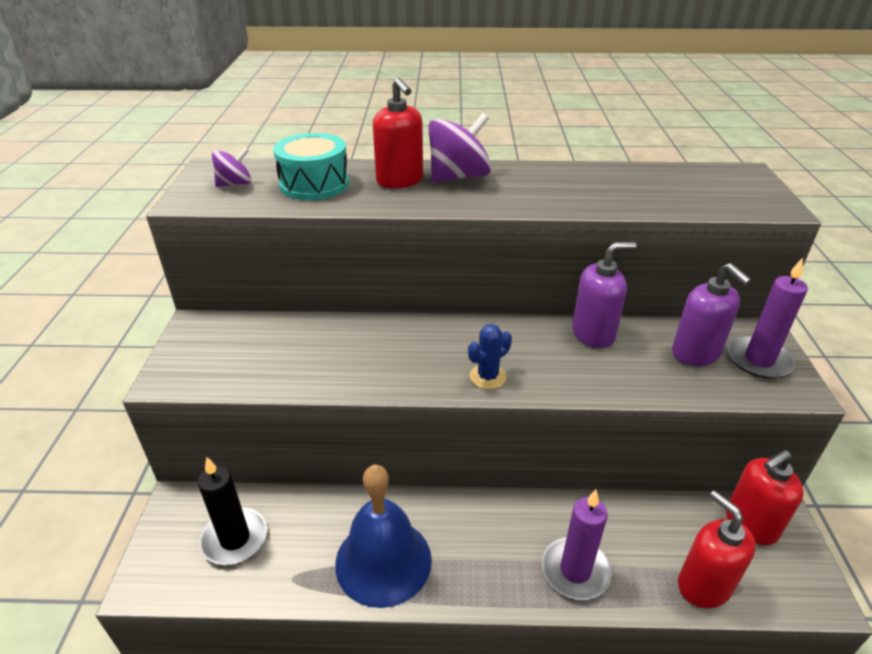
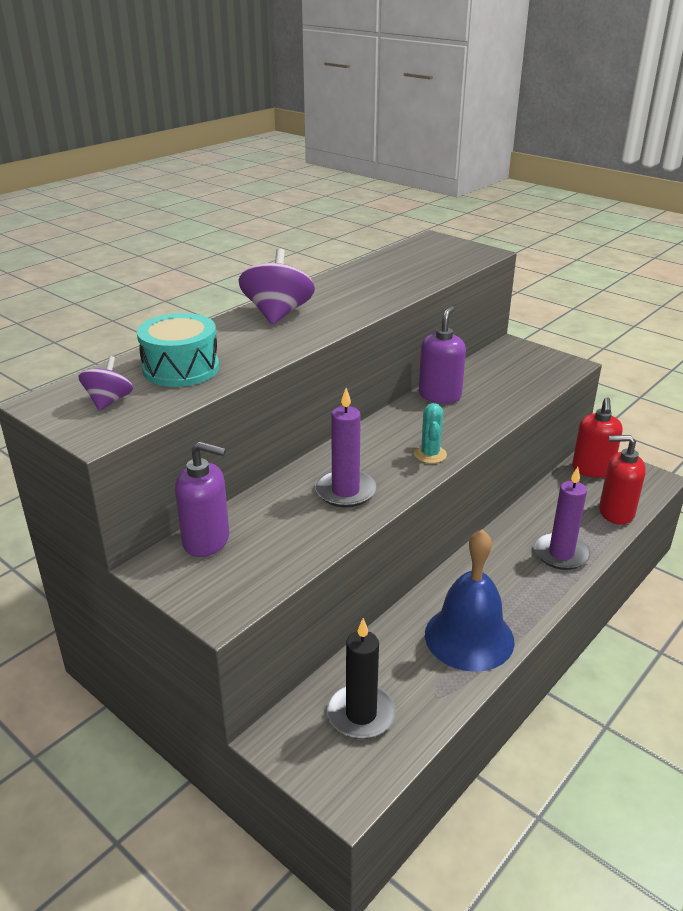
camera: 50 degrees left, 5 degrees down
(400, 181) = (242, 335): red soap dispenser -> none
(488, 377) = (430, 454): blue cactus -> turquoise cactus
(696, 353) = (504, 374): purple soap dispenser -> purple soap dispenser (206, 541)
(758, 360) = (534, 360): purple candle -> purple candle (345, 491)

